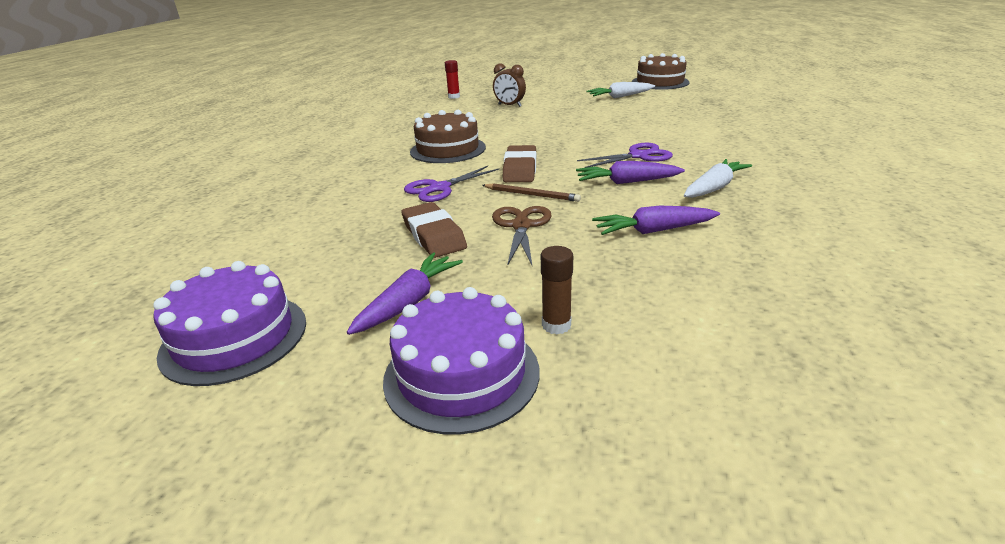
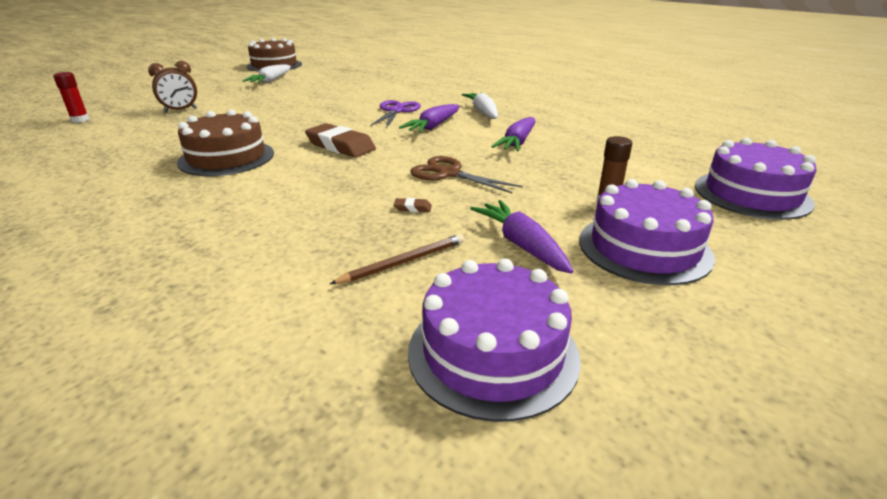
camera: 60 degrees left, 0 degrees up
(433, 235) = (412, 208): brown eraser -> brown eraser, size x0.40
(440, 188) = (315, 183): purple scissors -> none
(531, 195) = (399, 156): brown pencil -> brown pencil (403, 262)
(738, 444) = (751, 194): none -> purple cake

